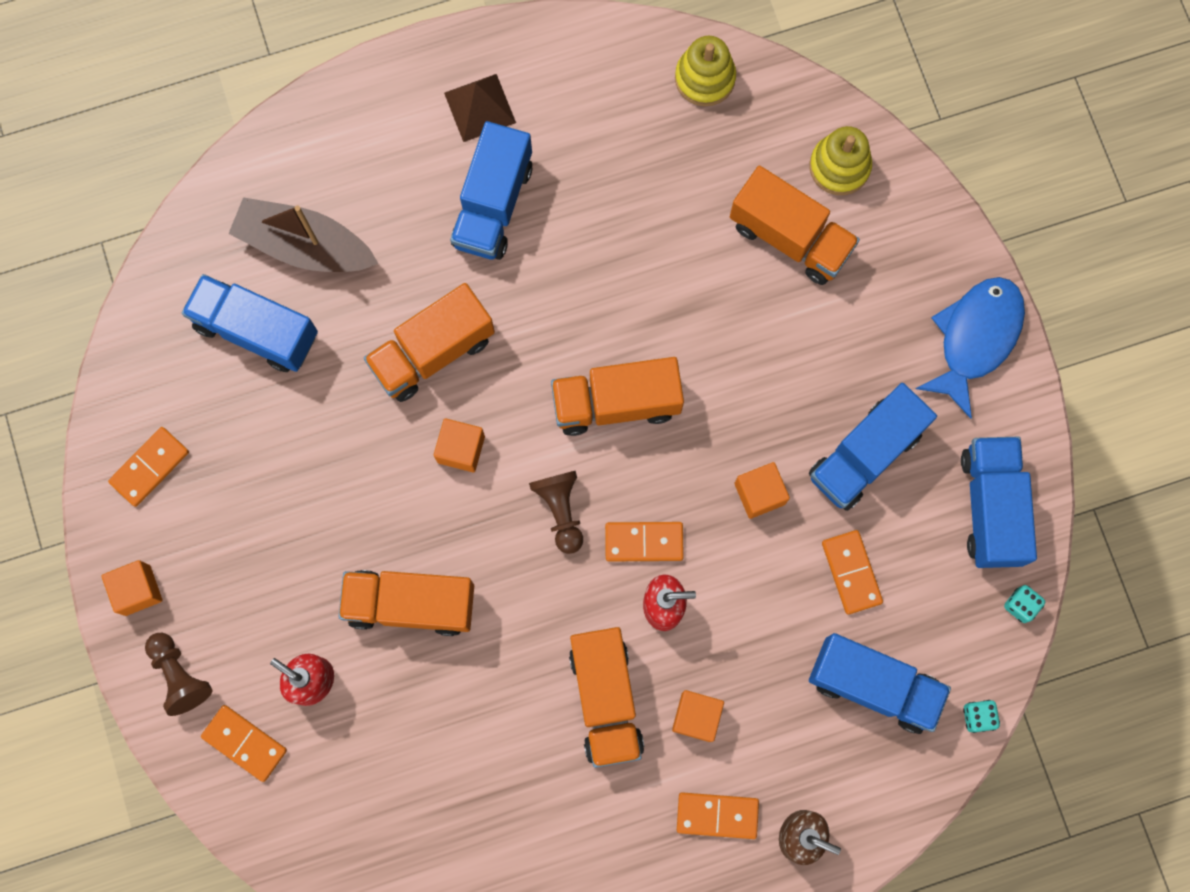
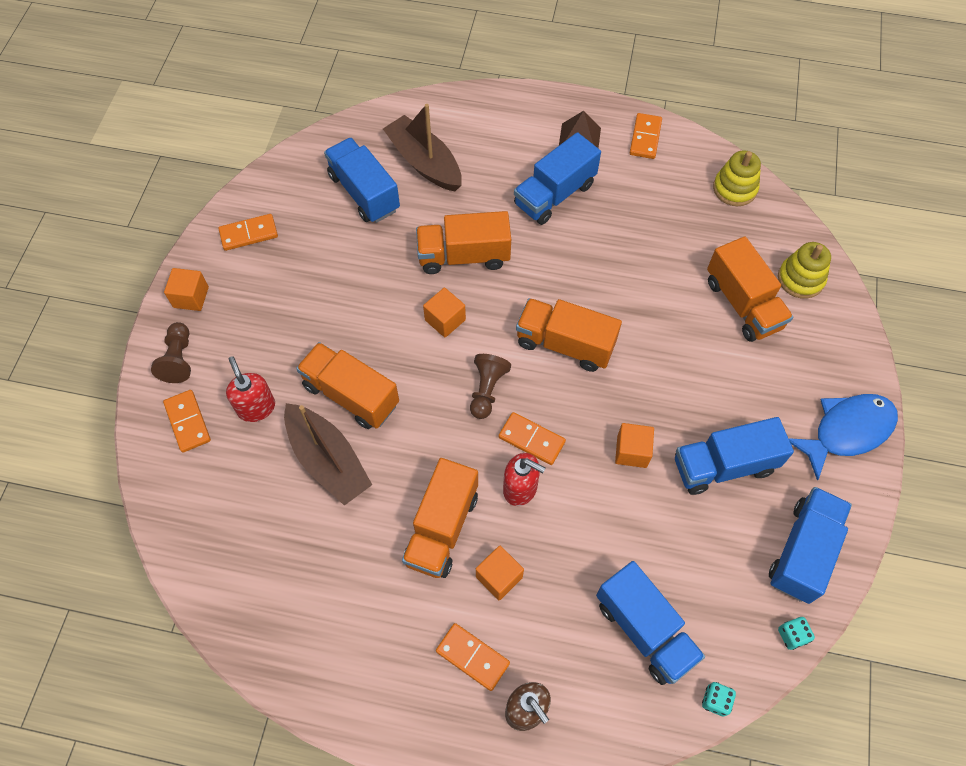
camera: 30 degrees right, 15 degrees down
(434, 695) = (328, 460): none -> brown boat
(851, 572) = (670, 540): orange domino -> orange domino (645, 138)

